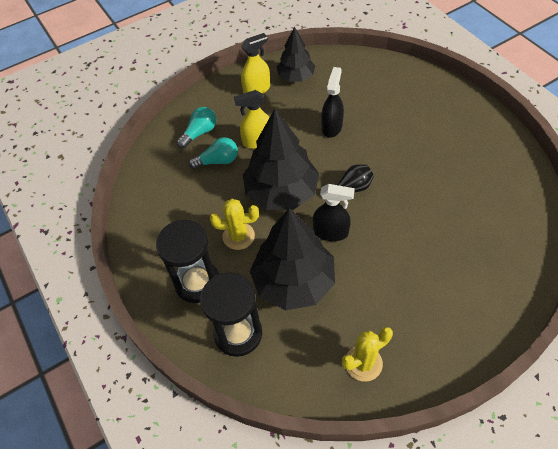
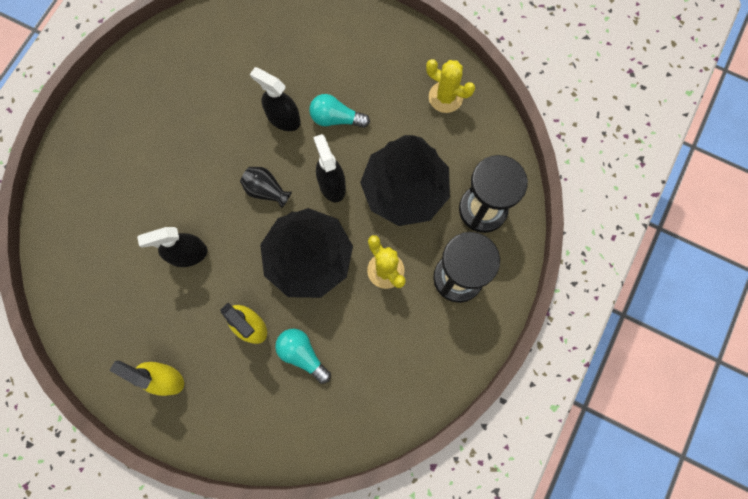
camera: 125 degrees left, 20 degrees up
(199, 133) = (271, 405): turquoise light bulb -> turquoise light bulb (336, 118)
(296, 77) = (120, 342): black tree -> none
(410, 224) = (283, 118): none -> black spray bottle

